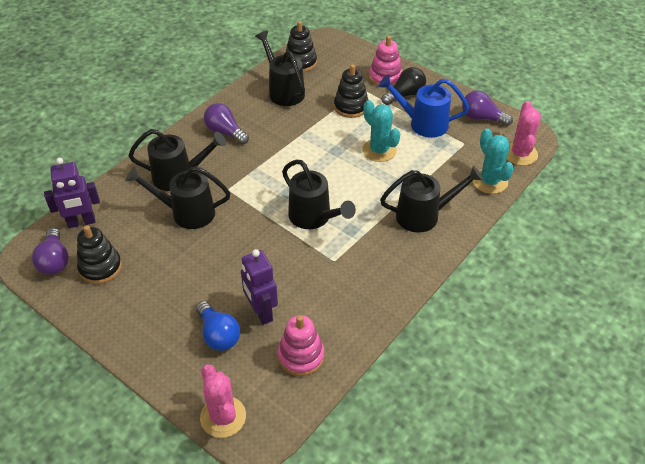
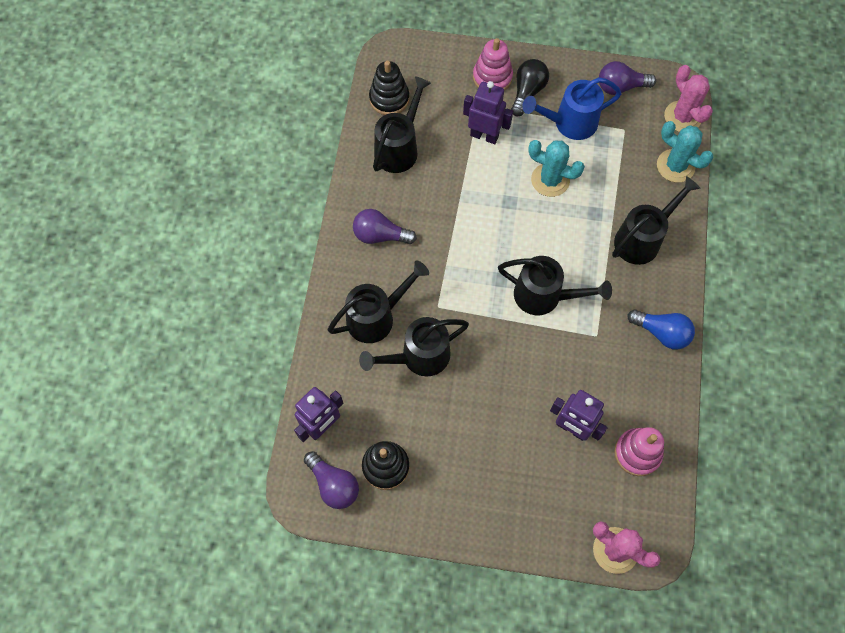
camera: 30 degrees left, 20 degrees up
(218, 334) = (551, 473): blue light bulb -> blue light bulb (661, 333)
(283, 90) = (399, 148): black watering can -> black watering can turned 90 degrees clockwise
(351, 107) = (484, 136): black stacking toy -> purple robot

